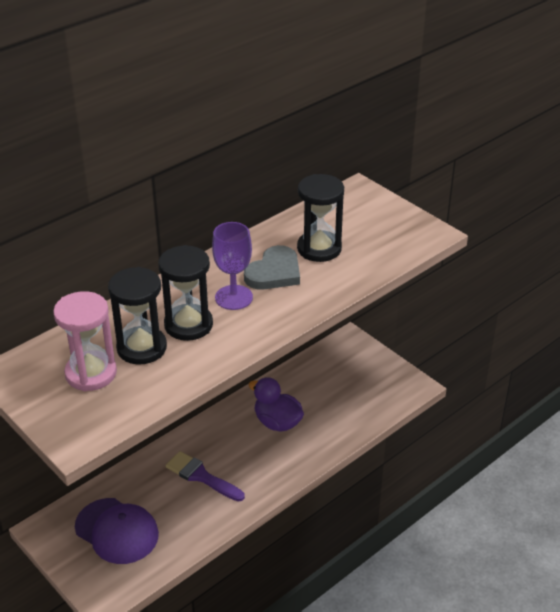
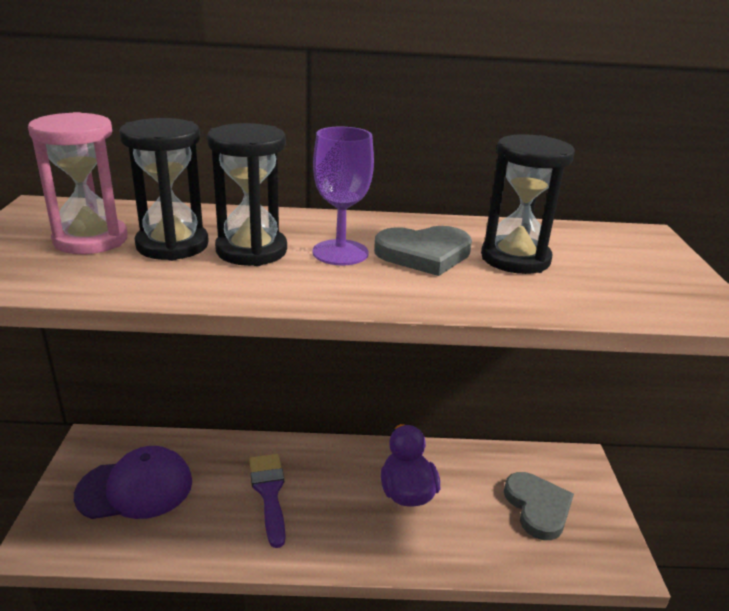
camera: 40 degrees right, 10 degrees down
(117, 531) = (135, 488): purple cap -> purple cap turned 90 degrees counterclockwise
(352, 383) = (537, 507): none -> grey heart

